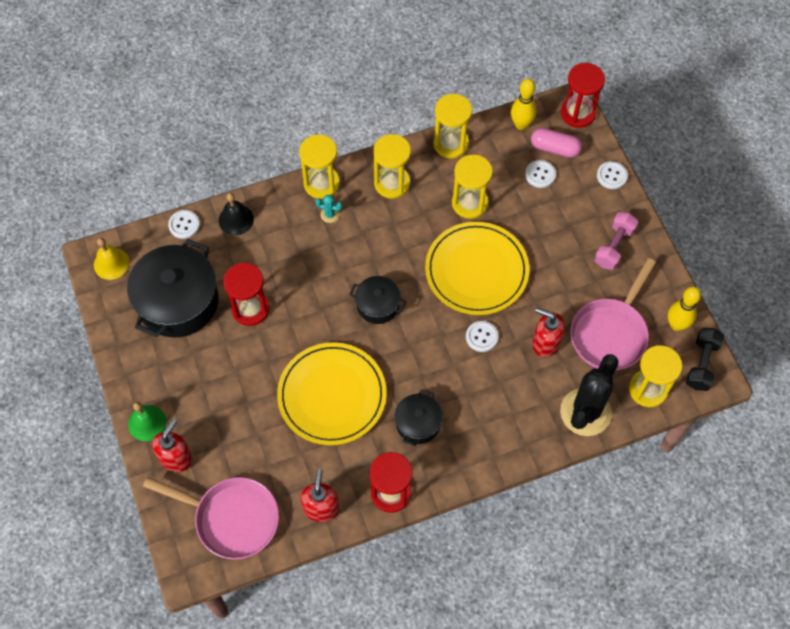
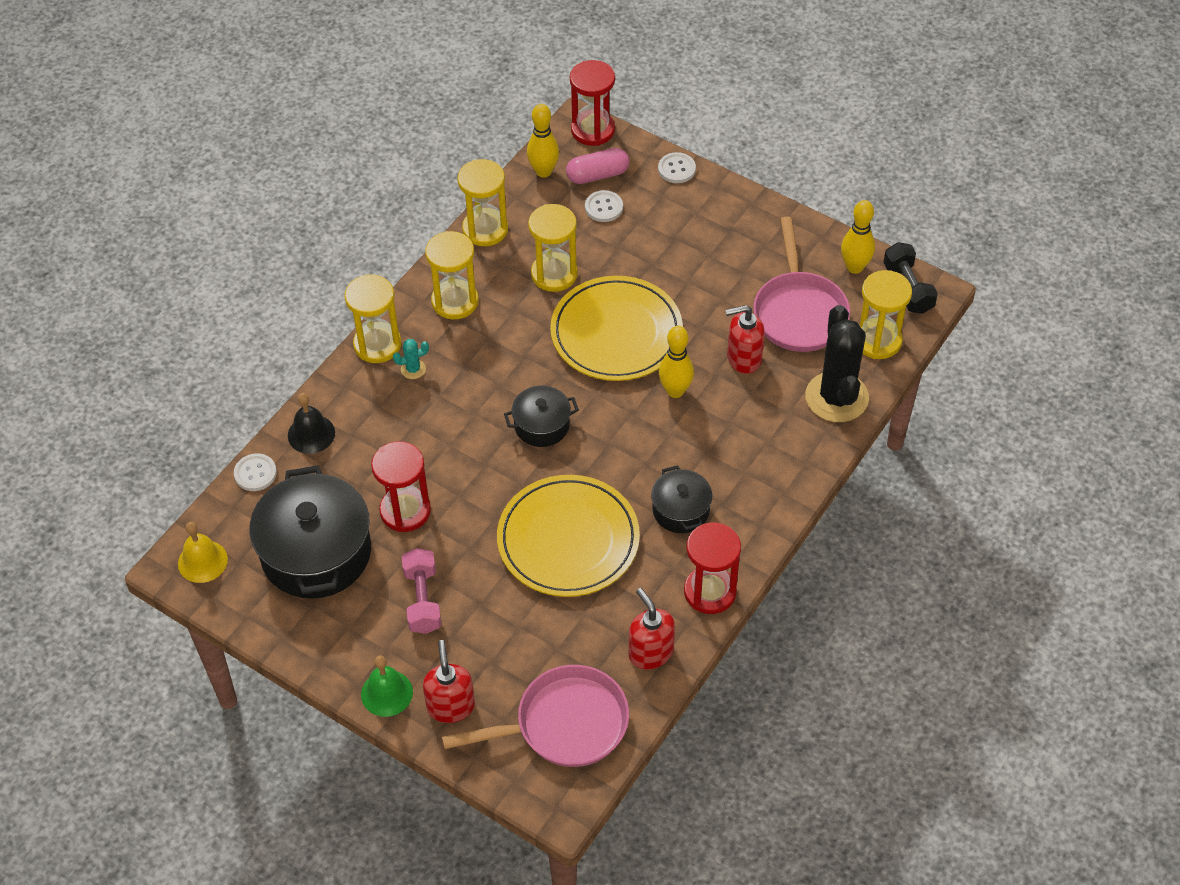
camera: 35 degrees left, 10 degrees down
(481, 337) = (675, 391): white button -> yellow bowling pin
(614, 246) = (734, 232): pink dumbbell -> pink dumbbell (422, 600)

